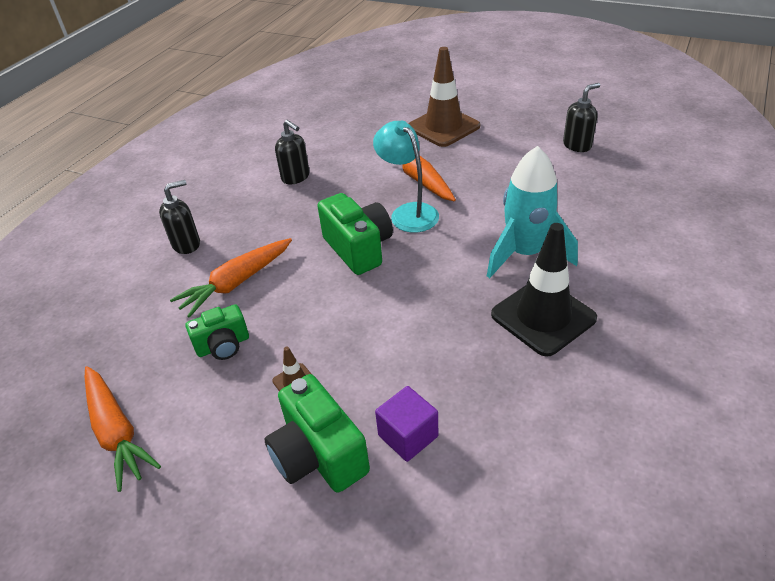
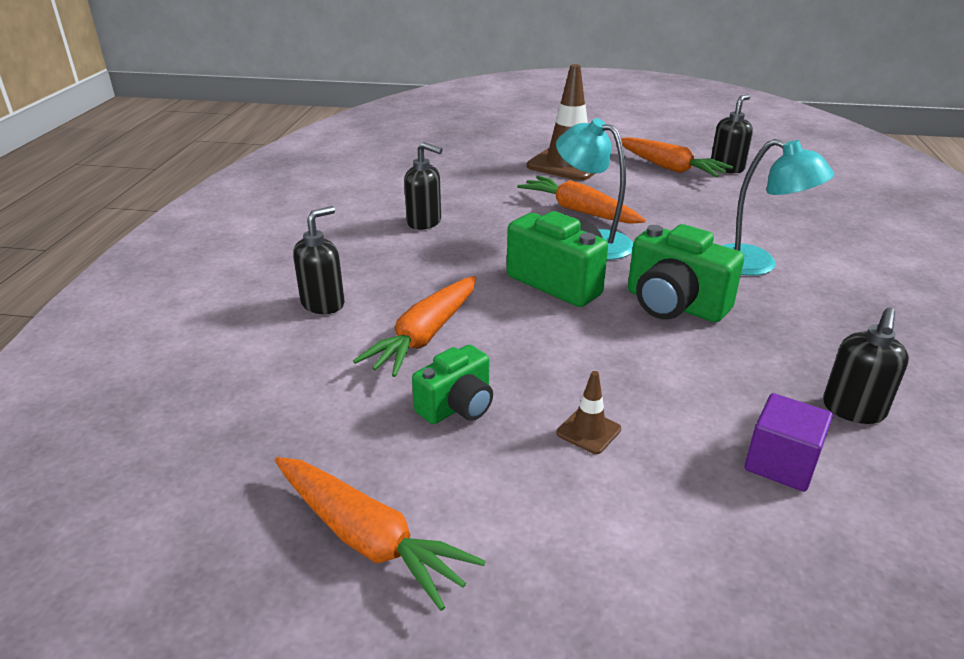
camera: 20 degrees left, 10 degrees down
(318, 455) = (686, 508): green camera -> green camera (674, 305)
(496, 403) = (853, 410): none -> black soap dispenser
(525, 254) = (757, 265): turquoise rocket -> turquoise lamp
(526, 139) = (669, 167): none -> orange carrot
(543, 316) = (828, 319): black traffic cone -> none

